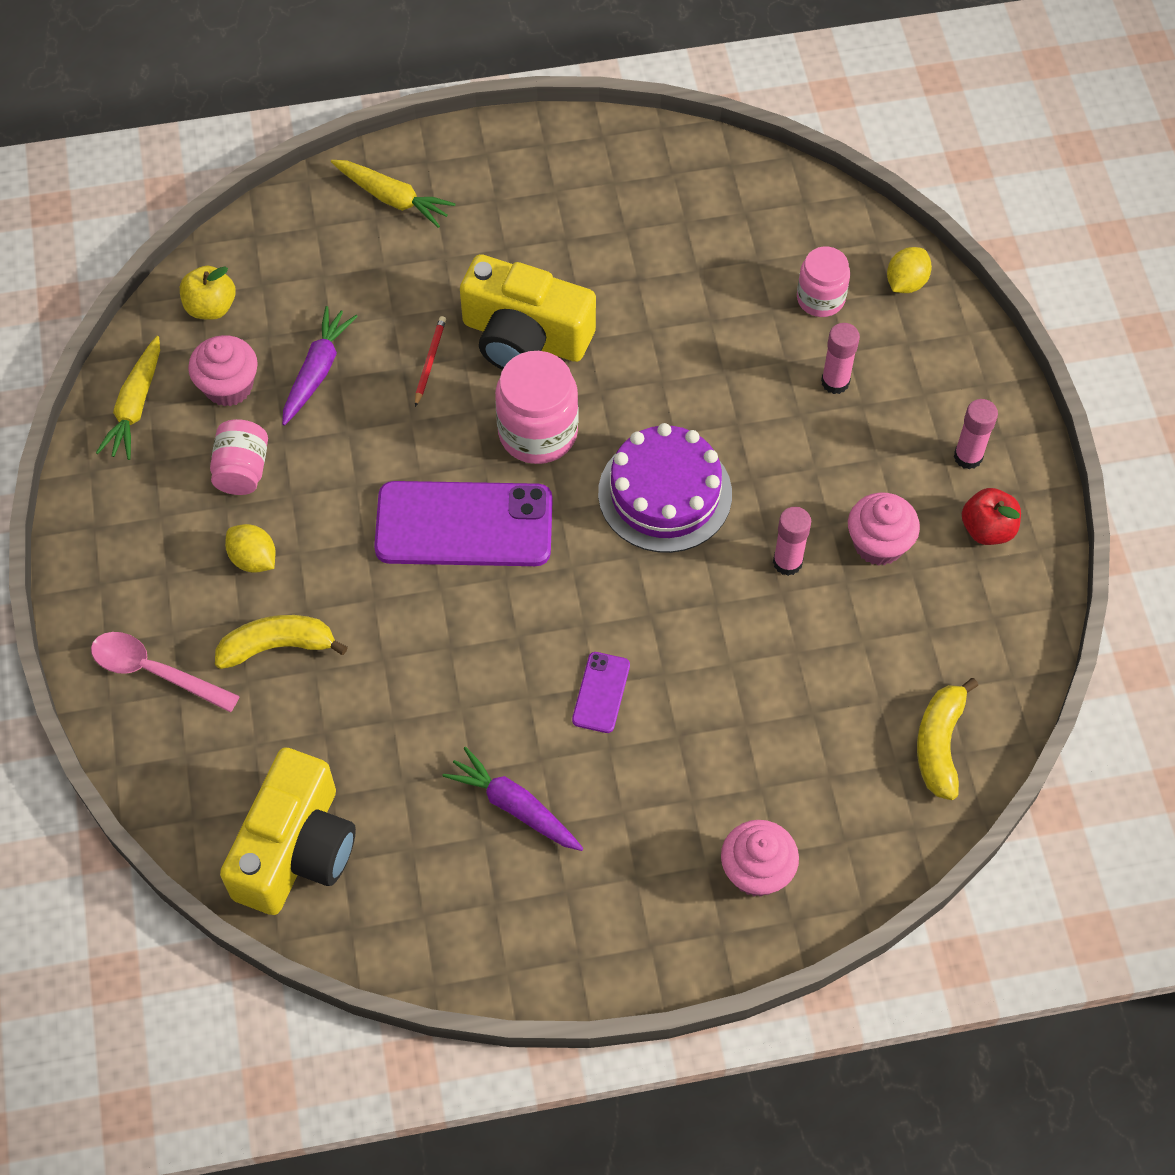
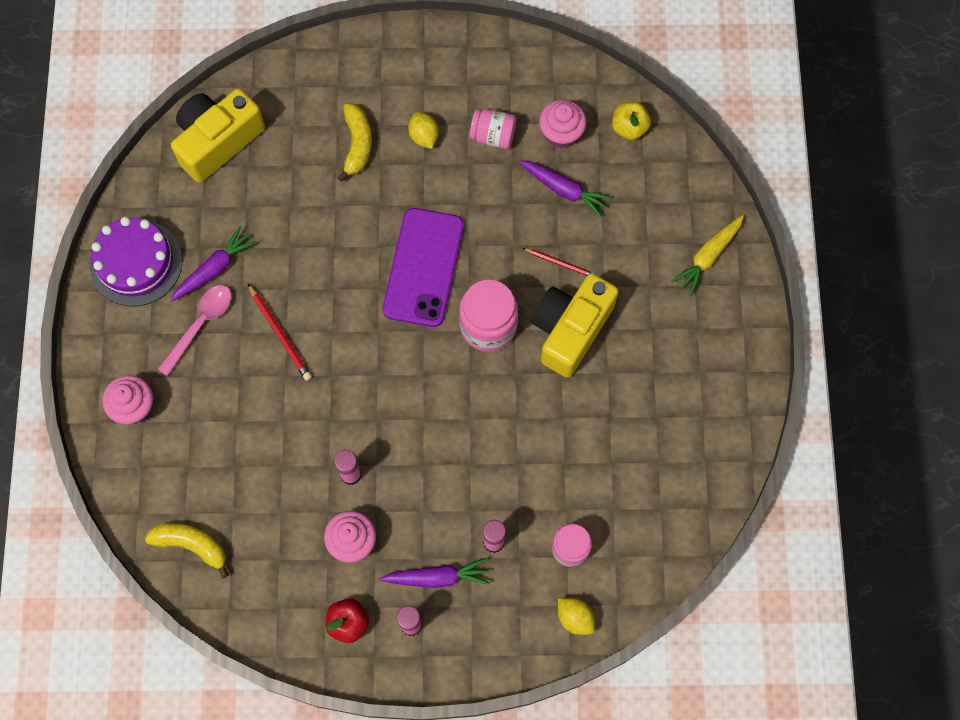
camera: 100 degrees right, 10 degrees up
(136, 406) = (555, 76): yellow carrot -> none
(155, 672) = (355, 74): pink spoon -> pink spoon (200, 325)
(253, 559) = (424, 136): yellow lemon -> yellow lemon turned 75 degrees counterclockwise
(296, 849) = (218, 141): yellow camera -> yellow camera turned 105 degrees clockwise
(601, 692) = (280, 334): purple phone -> red pencil
(665, 493) = (422, 402): purple cake -> purple cake (136, 263)
(898, 438) = (437, 577): none -> purple carrot

